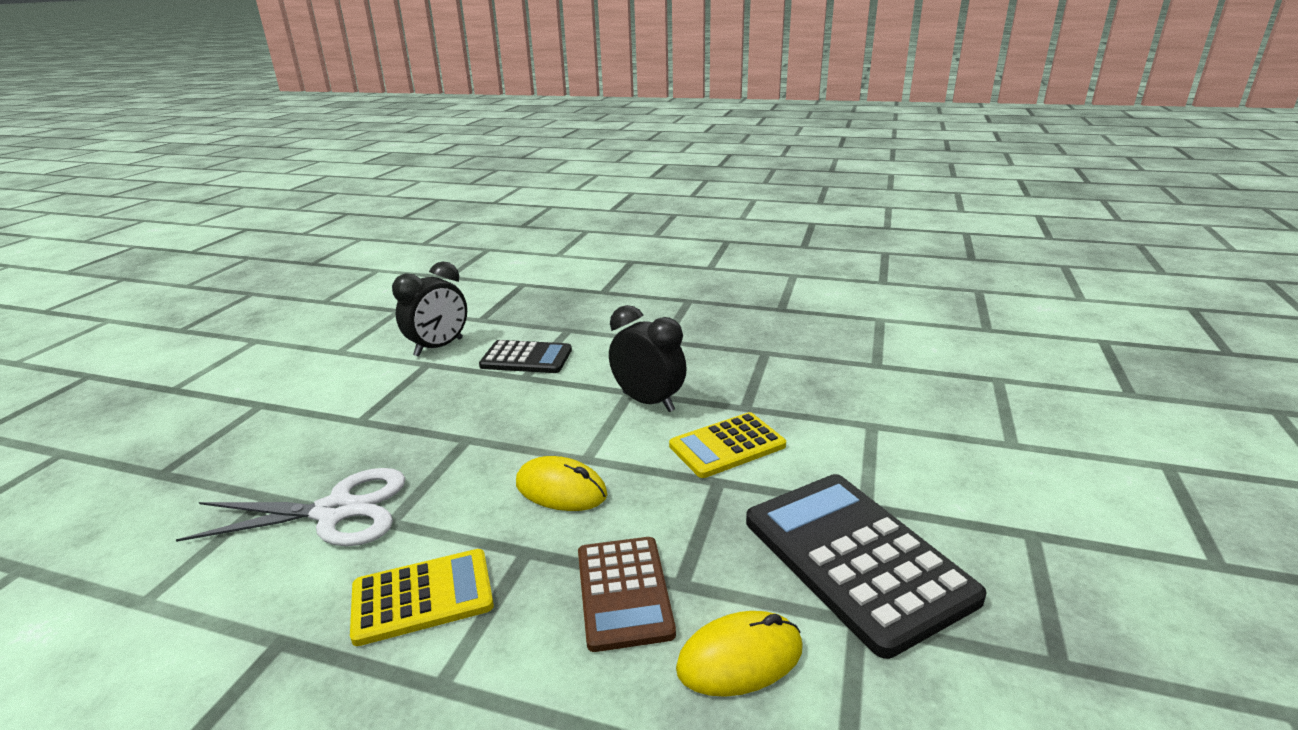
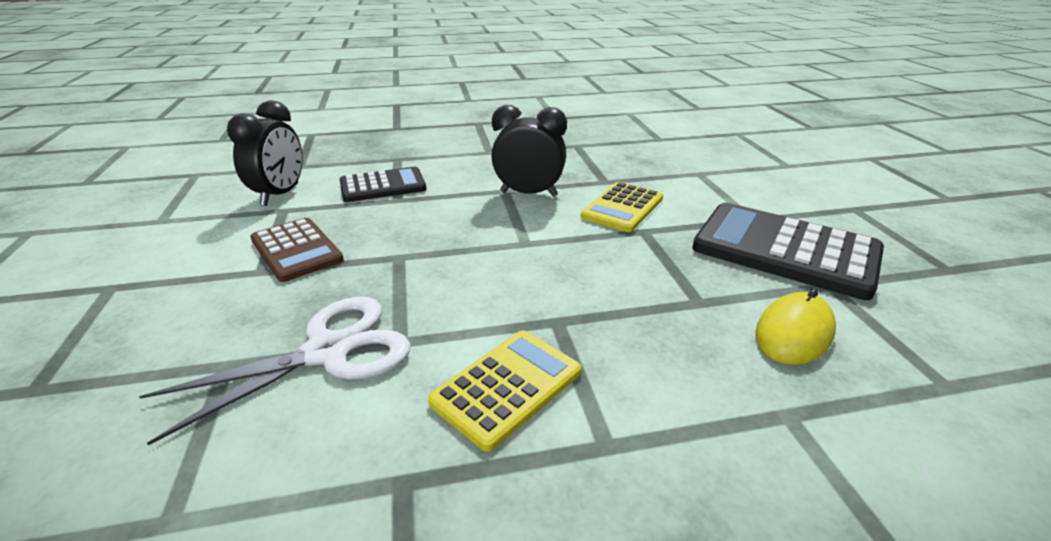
camera: 30 degrees left, 5 degrees up
(561, 489) = (531, 269): yellow mouse -> none
(623, 592) = (668, 322): brown calculator -> brown calculator (296, 250)

